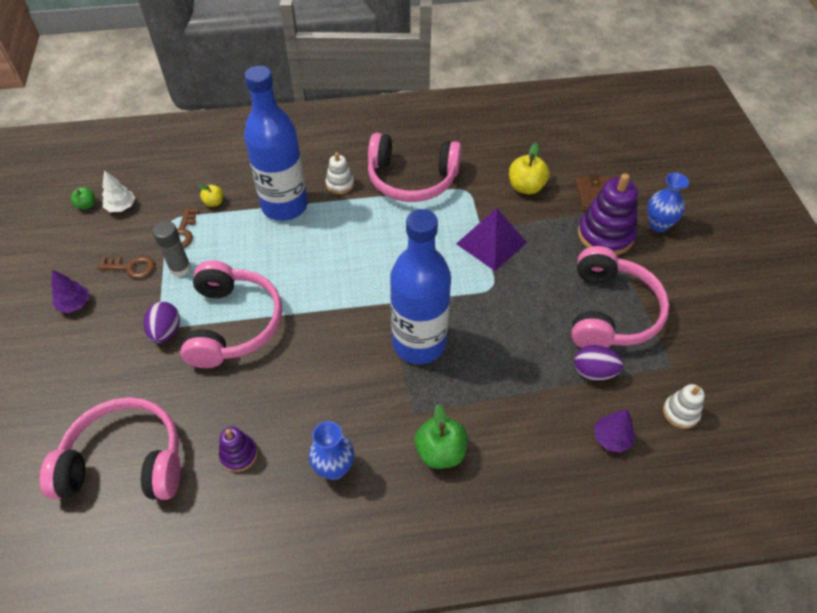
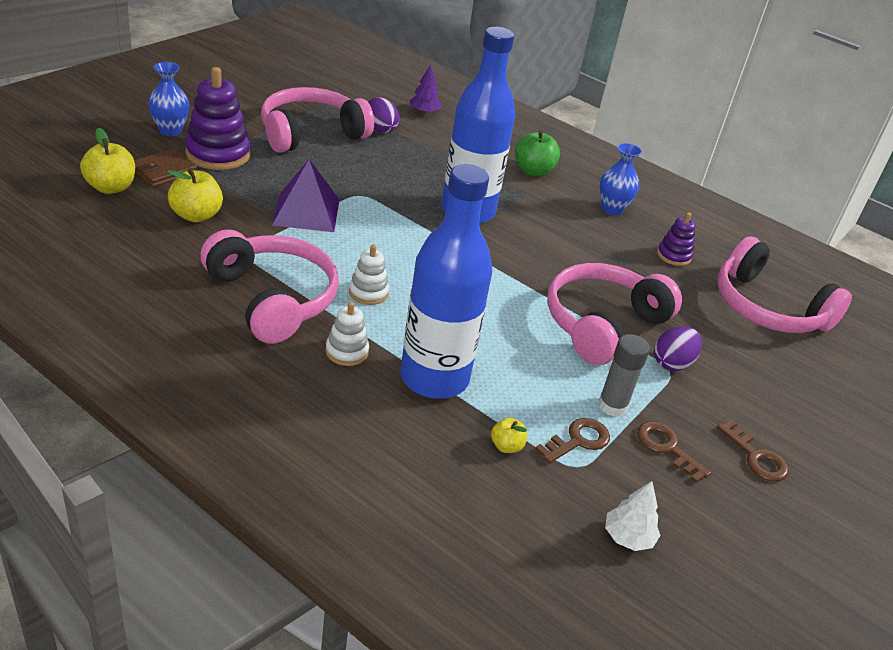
camera: 140 degrees left, 15 degrees down
(74, 304) = (756, 457): purple tree -> brown key
(86, 205) = (675, 581): green apple -> none
(587, 164) = (111, 187): none -> yellow apple
(680, 413) = (367, 92): white stacking toy -> white stacking toy (368, 292)

